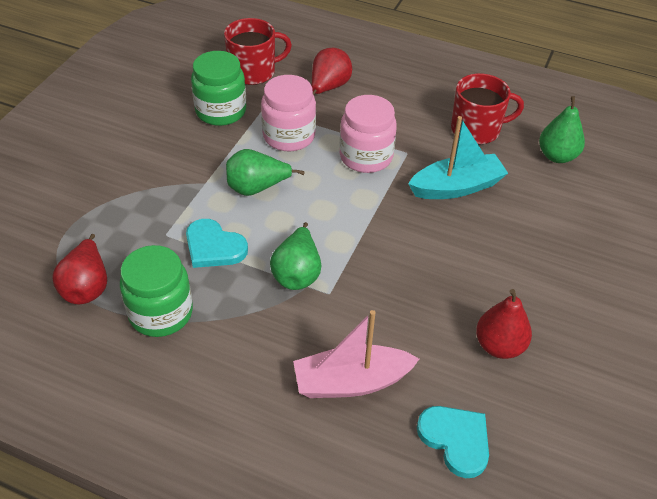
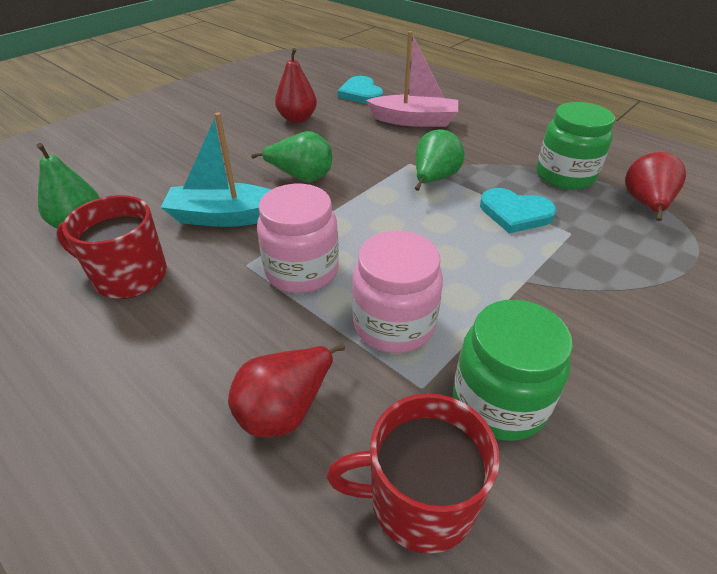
camera: 160 degrees left, 5 degrees down
(214, 247) = (515, 213): turquoise heart -> turquoise heart turned 150 degrees clockwise
(257, 188) = (458, 261): green pear -> green pear (301, 177)

